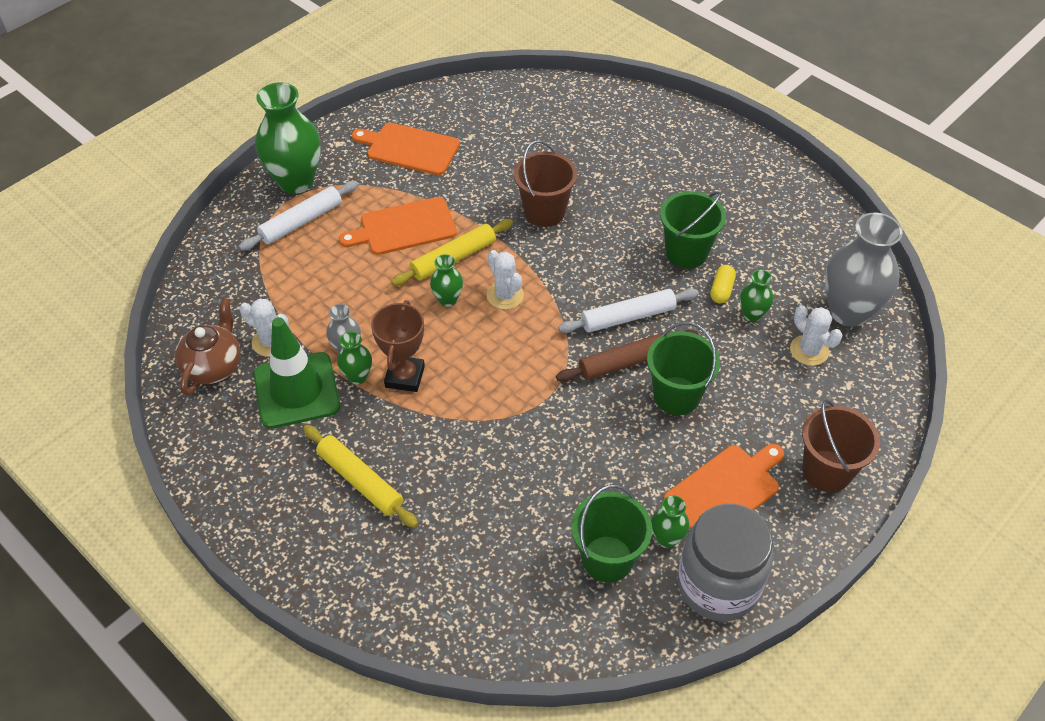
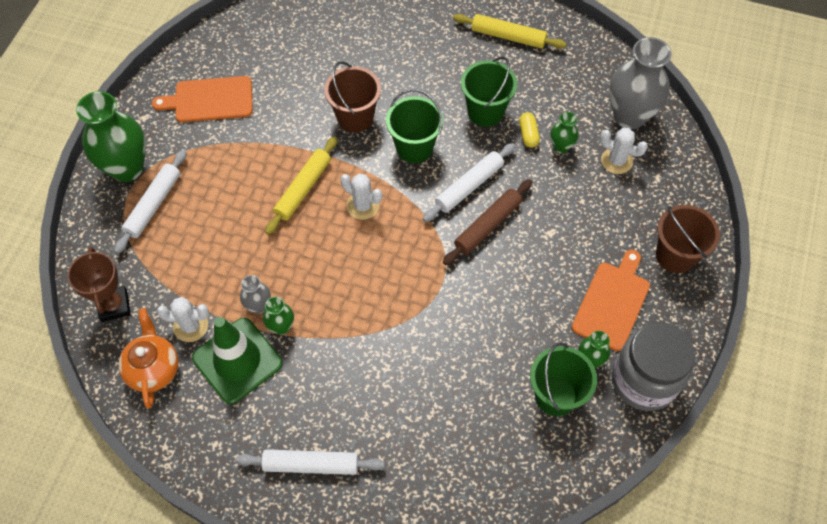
camera: 25 degrees left, 10 degrees up
(214, 366) = (153, 369): brown teapot -> orange teapot
(310, 517) = (311, 464): none -> white rolling pin
(360, 480) = (333, 416): yellow rolling pin -> yellow rolling pin (508, 36)
(404, 227) = (246, 176): orange cutting board -> none
(405, 377) = (320, 311): brown trophy -> brown trophy (114, 306)
(447, 299) = (318, 228): green vase -> none
(676, 396) = (539, 239): green bucket -> green bucket (414, 147)

